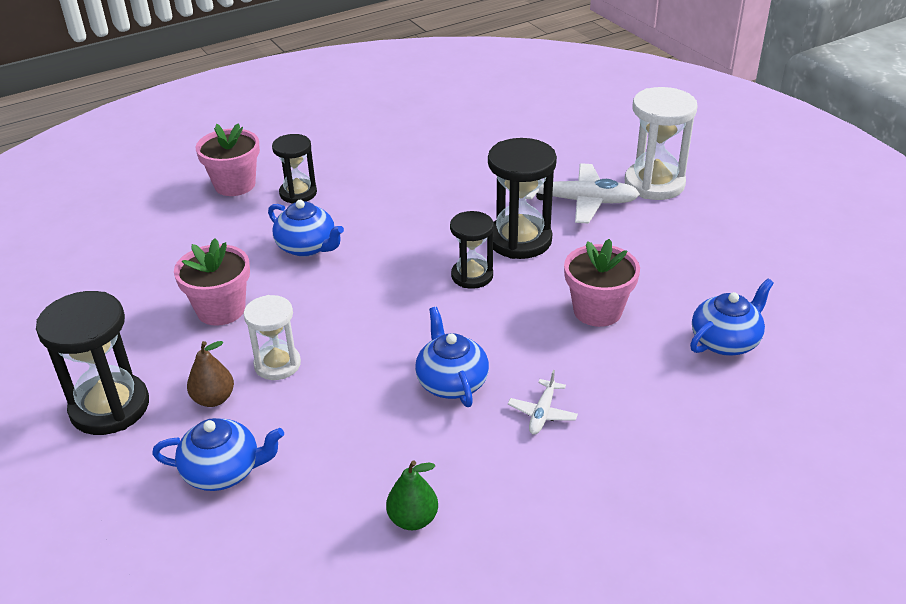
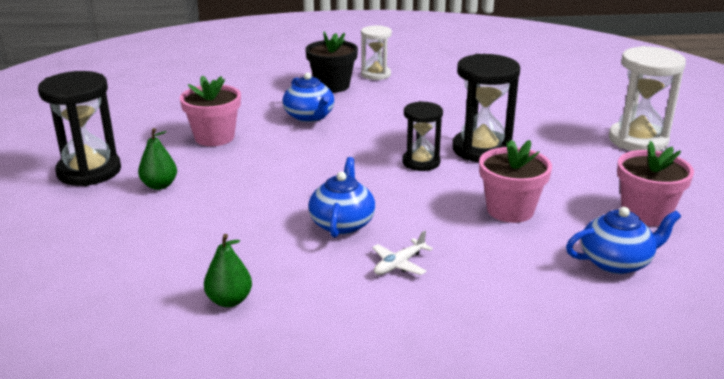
camera: 25 degrees right, 10 degrees down
(213, 399) = (159, 185): brown pear -> green pear
(223, 471) = (124, 228): blue teapot -> none
(235, 185) = (292, 72): pink flower pot -> pink flower pot (645, 213)
(277, 364) = (222, 178): white hourglass -> white hourglass (376, 74)
(298, 193) = (332, 86): black hourglass -> black flower pot
(581, 201) = (558, 137): white plane -> none

